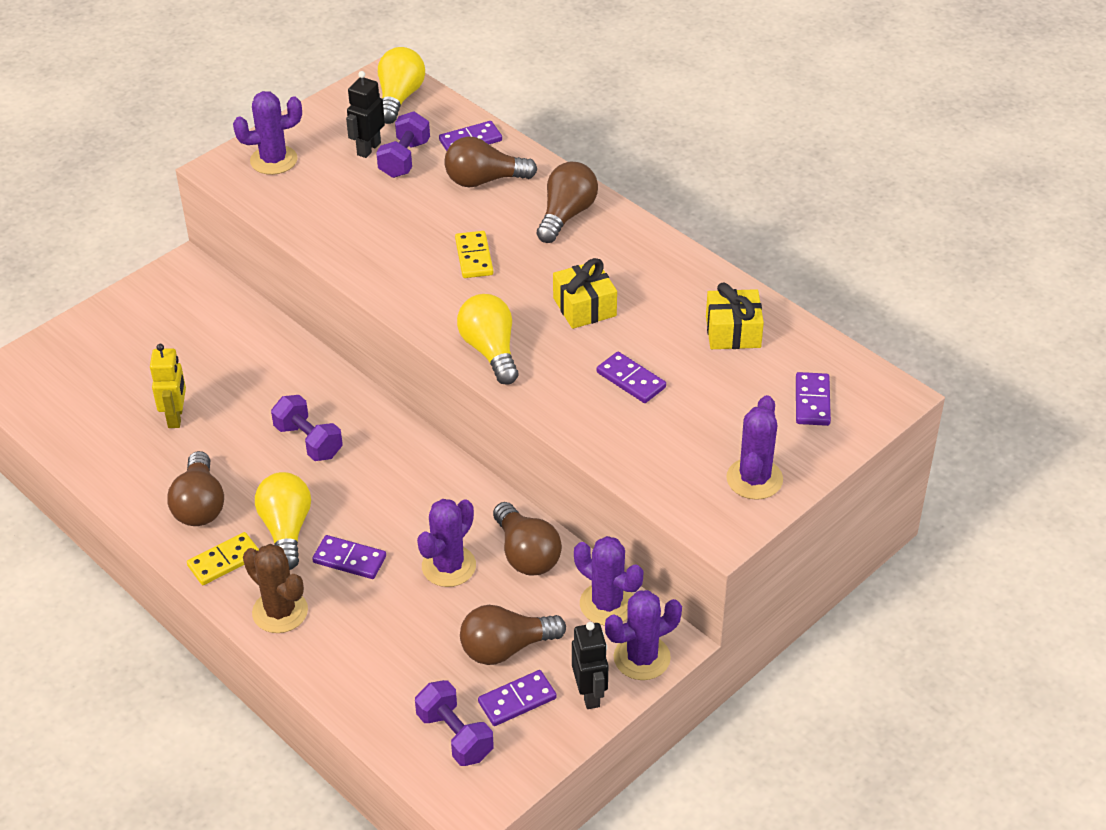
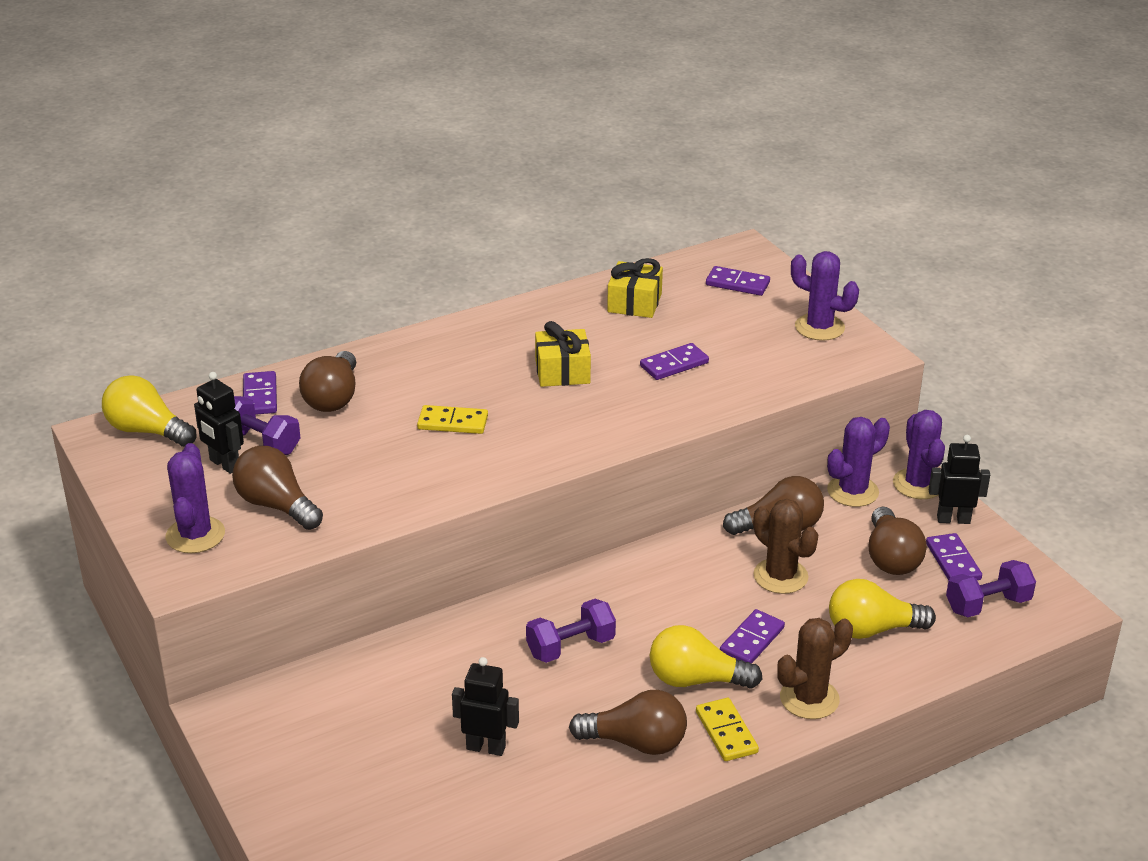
camera: 75 degrees left, 10 degrees down
(176, 417) = (486, 747): yellow robot -> black robot
(449, 566) = (780, 576): purple cactus -> brown cactus
(490, 351) = (599, 434): yellow light bulb -> yellow light bulb (872, 629)
(566, 215) = (421, 359): brown light bulb -> brown light bulb (276, 505)

